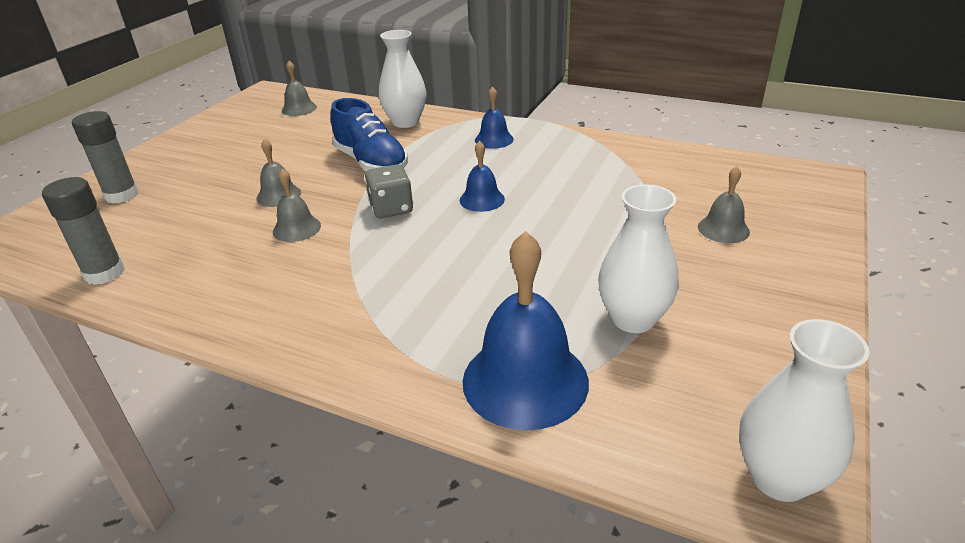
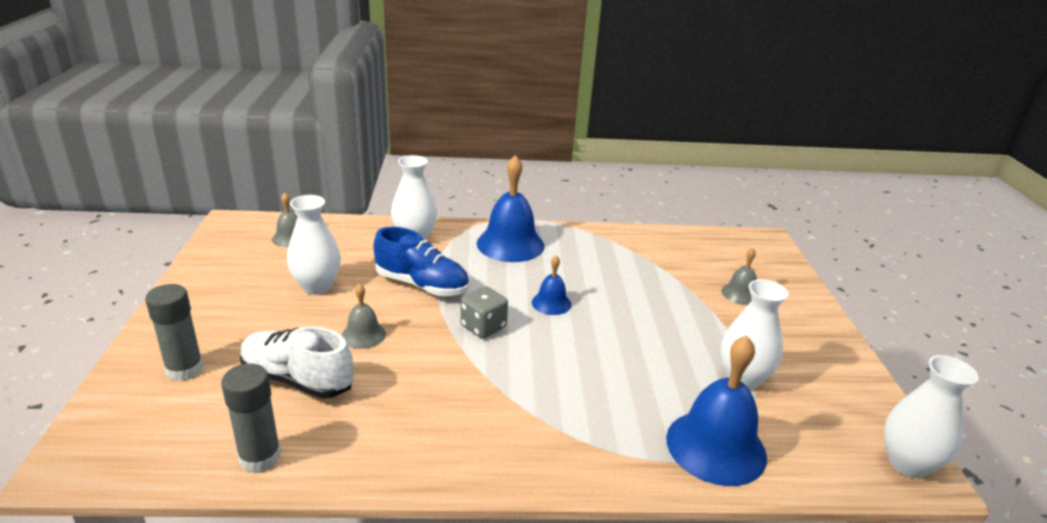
camera: 30 degrees left, 5 degrees down
(191, 220) = (297, 379): none -> white shoe
(281, 150) = (317, 286): none -> white vase
(296, 228) = (415, 364): grey bell -> none
(494, 139) = (510, 244): blue bell -> blue bell, size x1.93

